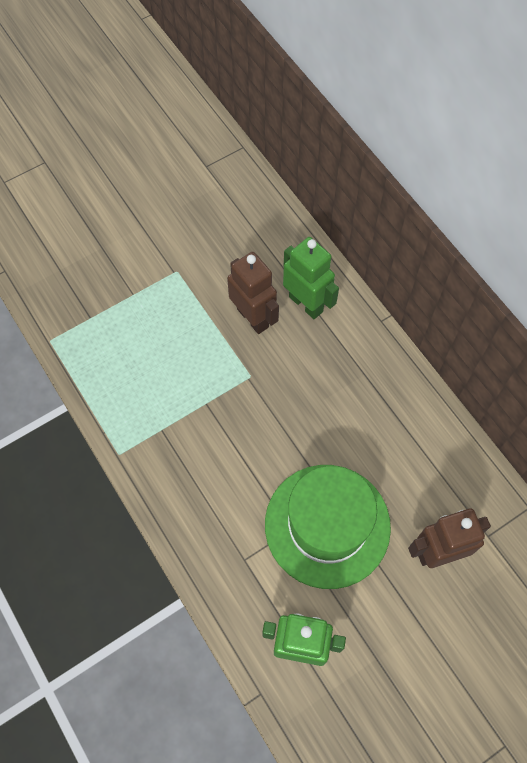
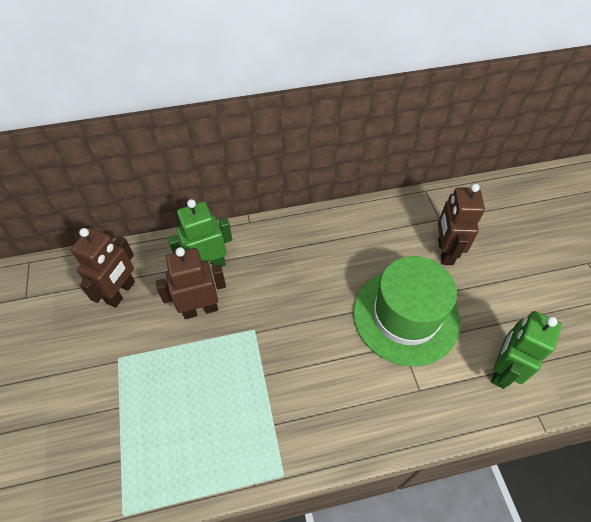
camera: 70 degrees left, 10 degrees down
(243, 240) = (121, 292): none -> brown robot

